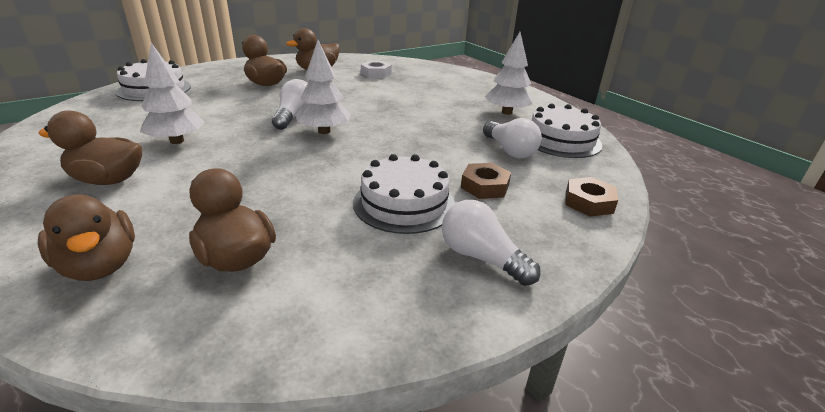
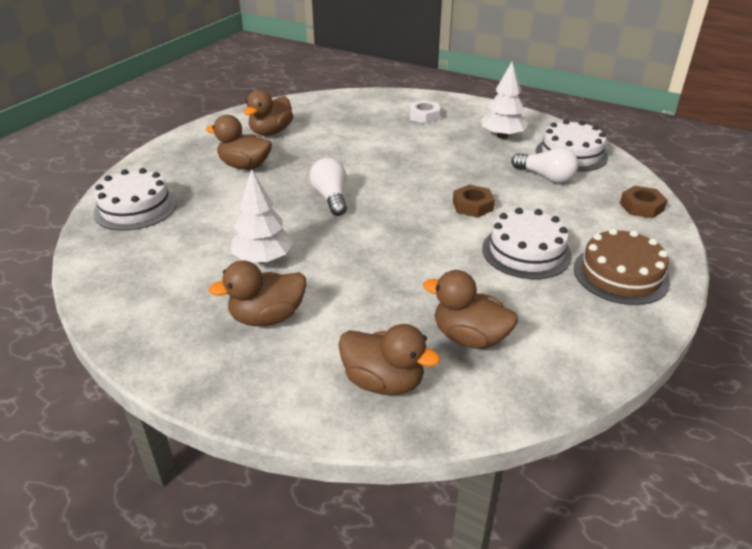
camera: 25 degrees left, 5 degrees up
(324, 131) = (379, 205): white tree -> none
(376, 73) = (334, 120): white nut -> white nut (424, 116)
(481, 258) = (620, 275): white light bulb -> brown cake
(484, 186) = (563, 217): brown nut -> brown nut (472, 206)

